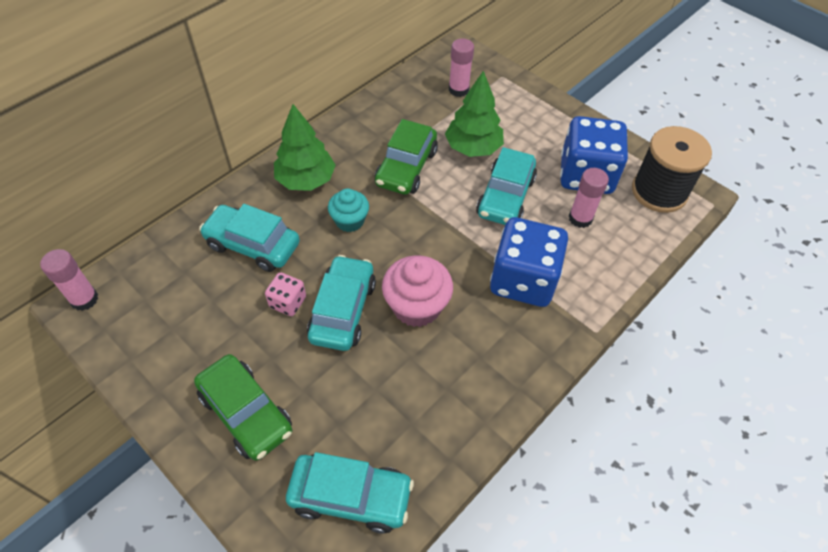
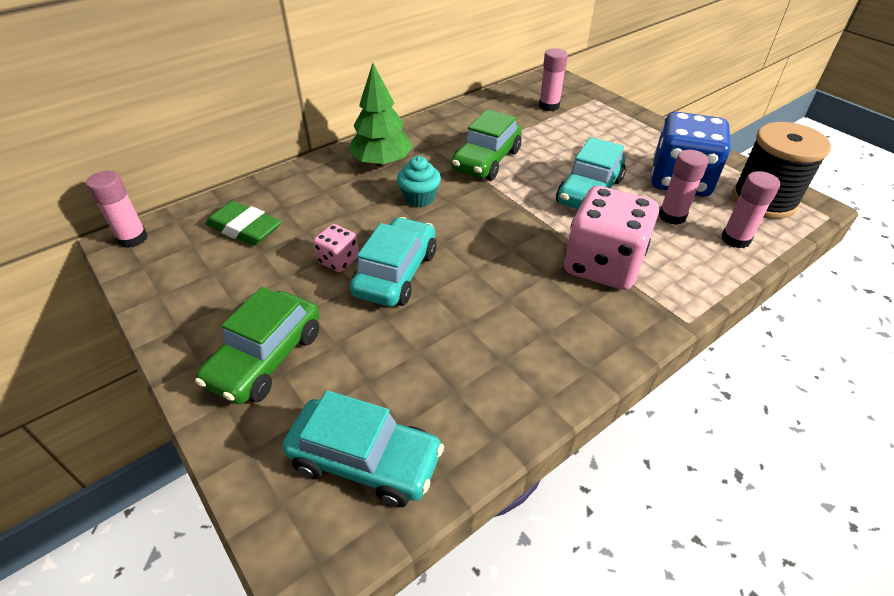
camera: 10 degrees right, 10 degrees down
(190, 275) = (244, 228): none -> green eraser
(246, 413) = (266, 358): green car -> green car turned 60 degrees clockwise
(253, 245) = (315, 209): turquoise car -> none
(416, 306) = (478, 277): pink cupcake -> none
(473, 148) = (558, 150): green tree -> none
(523, 280) = (603, 265): blue dice -> pink dice
(634, 239) = (735, 239): none -> pink glue stick

